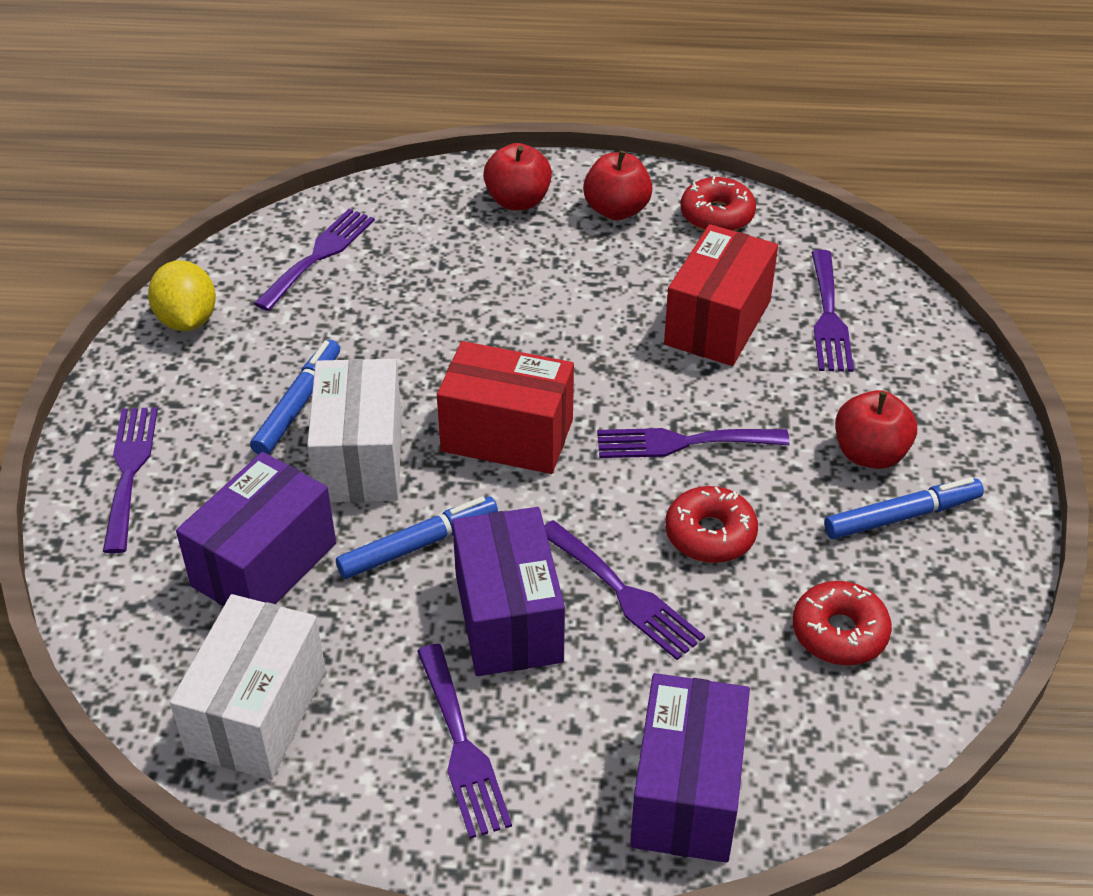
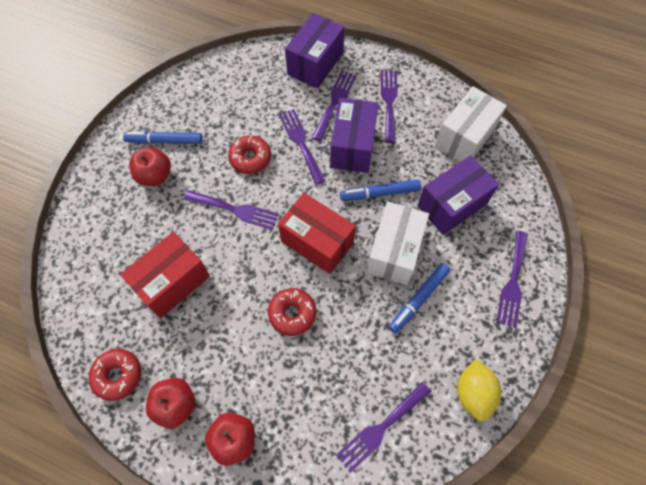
camera: 160 degrees left, 20 degrees up
(829, 317) = (112, 266): purple fork -> purple fork (334, 102)
(839, 632) = (225, 101): red donut -> red donut (292, 313)

